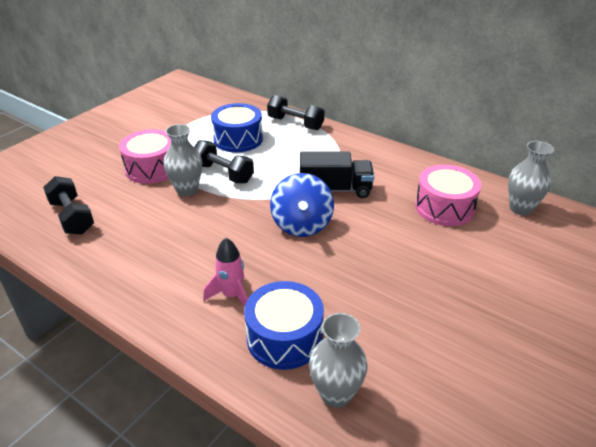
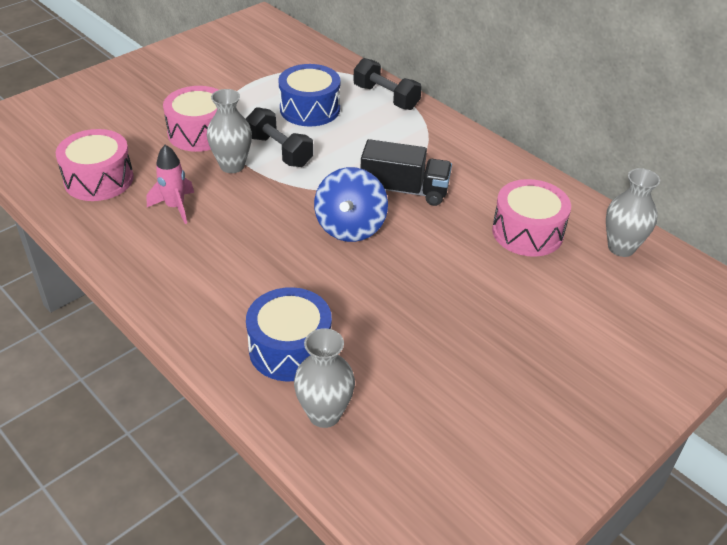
camera: 10 degrees right, 5 degrees up
(72, 217) = (99, 179): black dumbbell -> pink drum
(232, 296) = (248, 295): pink rocket -> pink rocket (175, 207)

